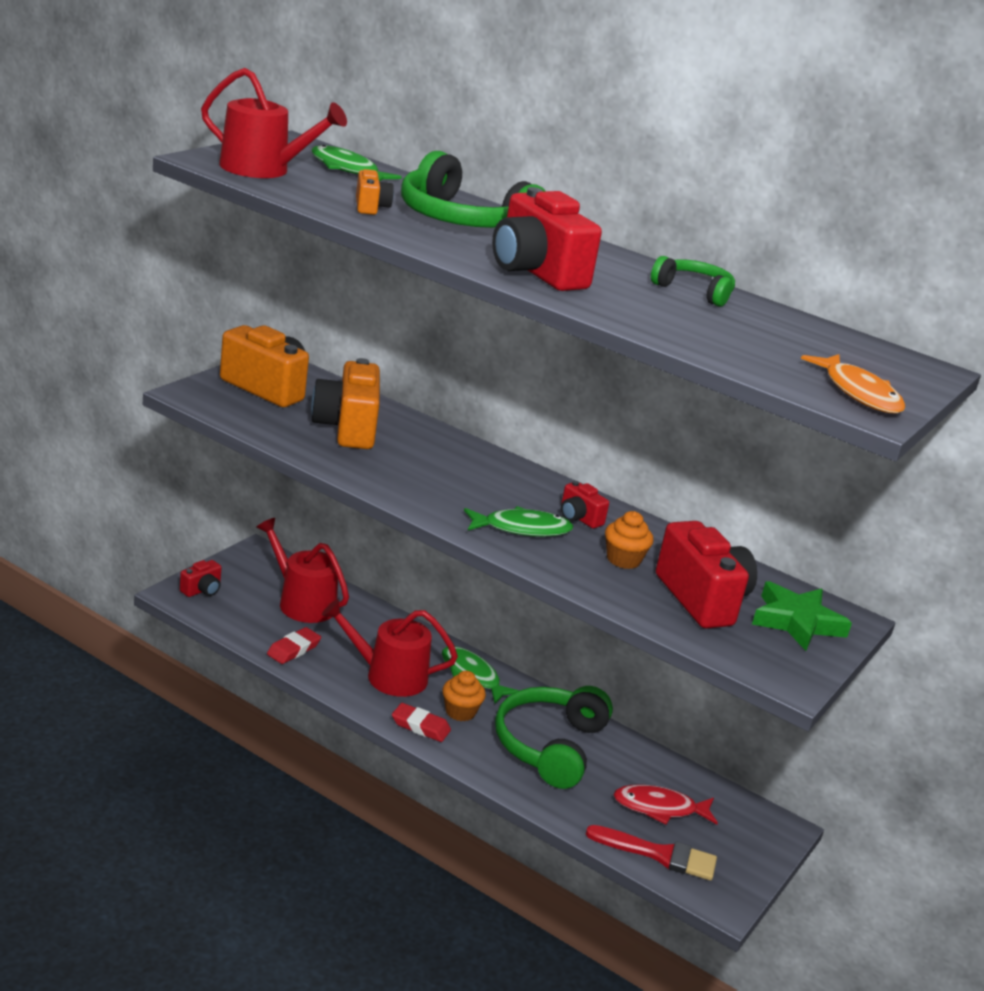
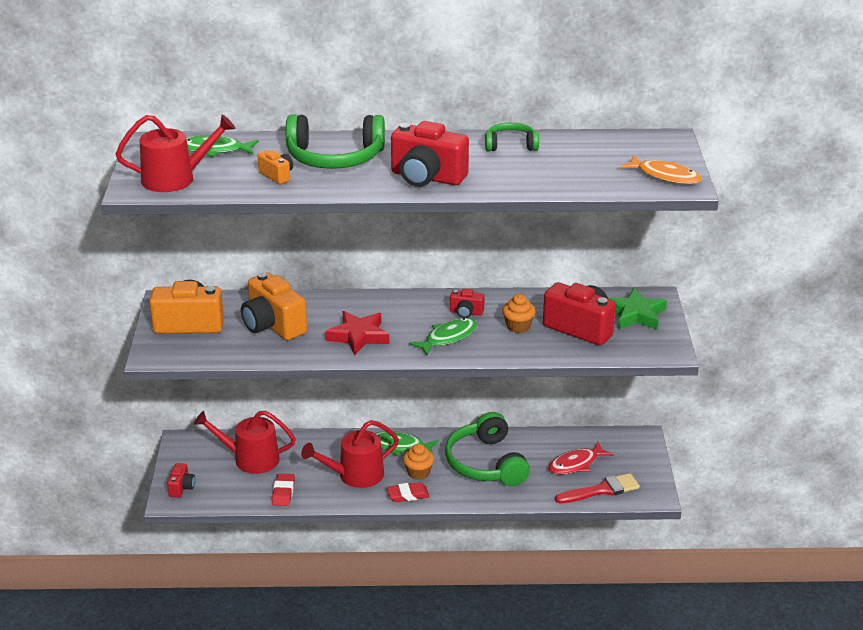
camera: 30 degrees left, 5 degrees up
(422, 479) = (358, 336): none -> red star

